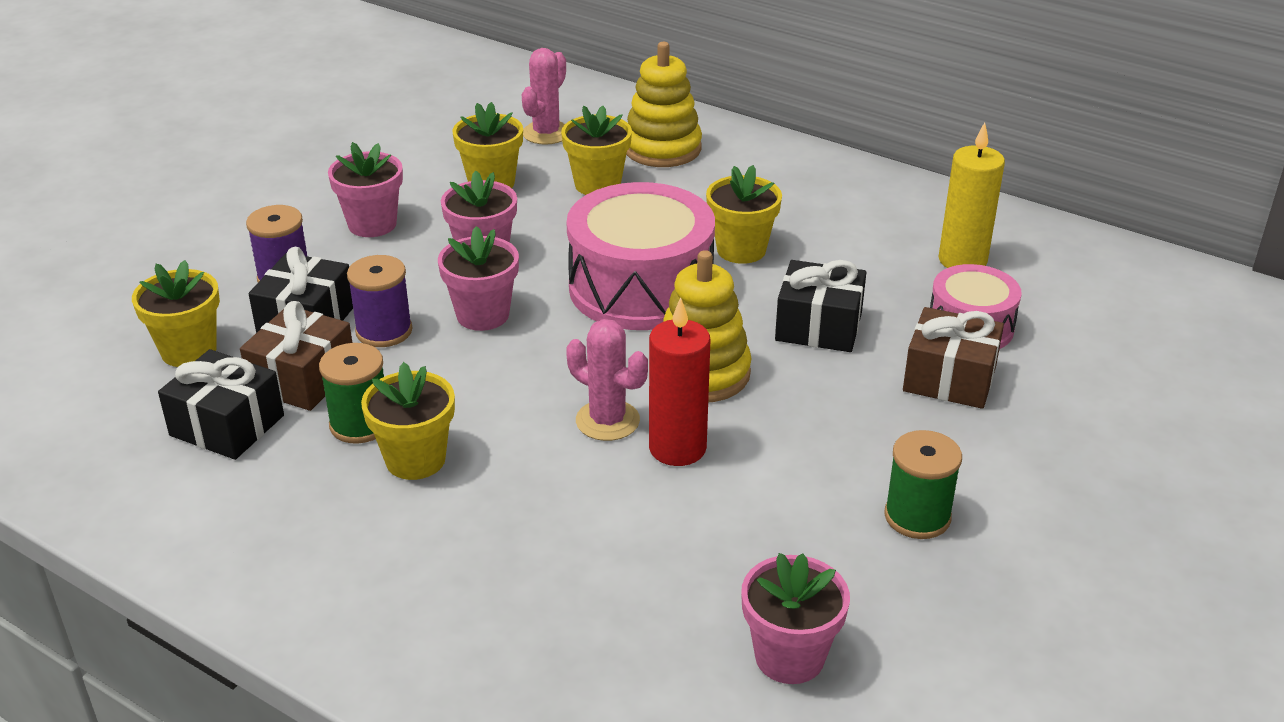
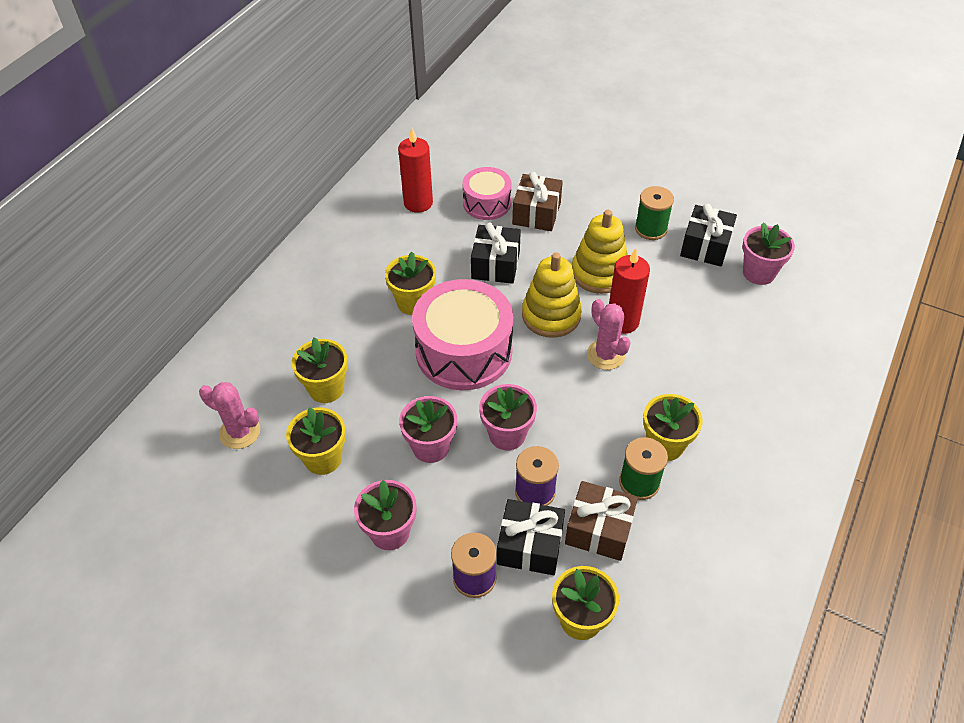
camera: 95 degrees left, 15 degrees up
(227, 425) = (659, 563): black gift -> black gift (705, 246)
(607, 421) = (605, 355): pink cactus -> pink cactus turned 60 degrees counterclockwise
(662, 148) = (271, 354): yellow stacking toy -> yellow stacking toy (599, 273)
(962, 260) = (418, 203): yellow candle -> red candle

